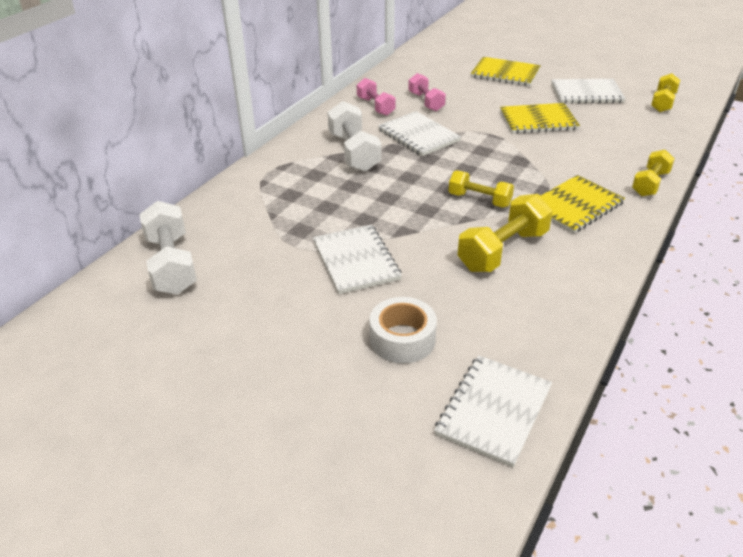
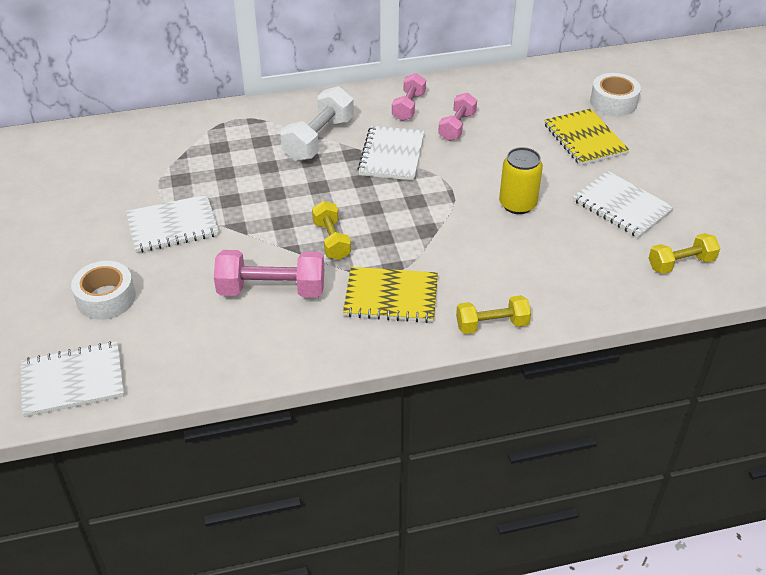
camera: 45 degrees right, 5 degrees up
(171, 264) = (77, 152): white dumbbell -> none
(356, 260) = (173, 226): white notebook -> white notebook turned 45 degrees clockwise
(483, 51) = (613, 102): none -> white tape
(503, 251) = (272, 290): yellow dumbbell -> pink dumbbell
(538, 120) = (517, 204): yellow notebook -> yellow can

